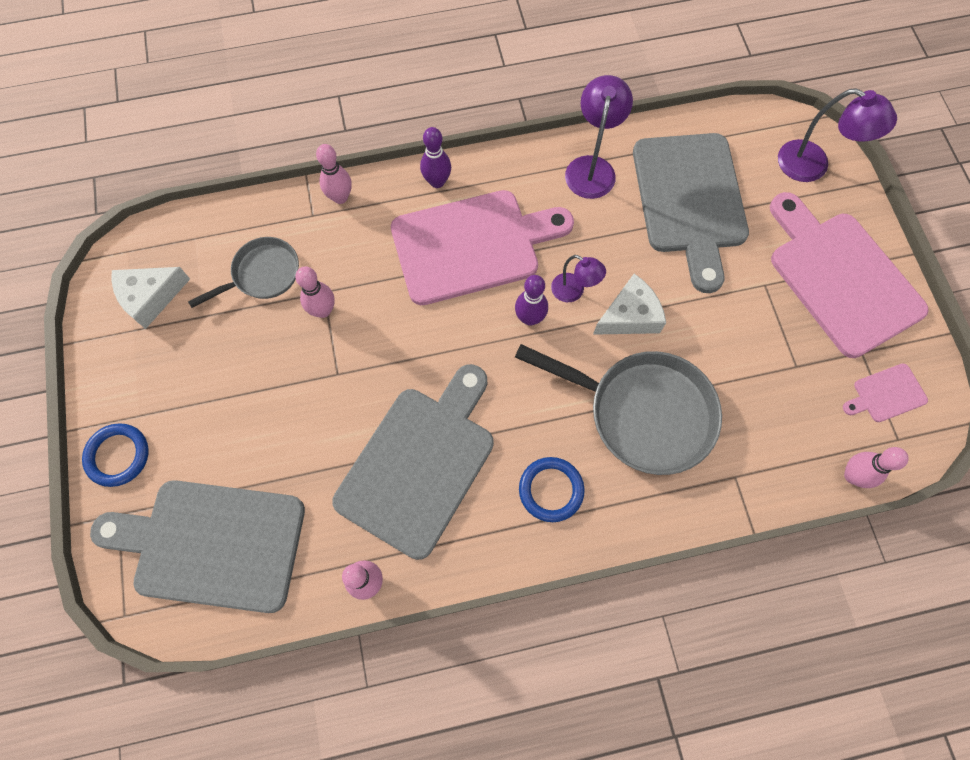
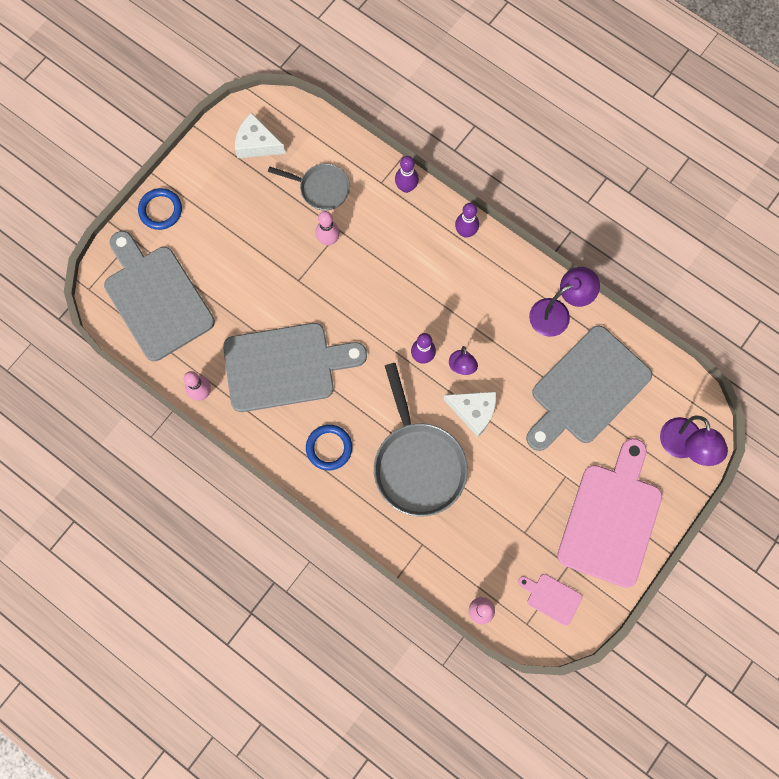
camera: 50 degrees right, 5 degrees up
(340, 197) = (406, 187): pink bowling pin -> purple bowling pin
(472, 245) = (441, 286): pink cutting board -> none

